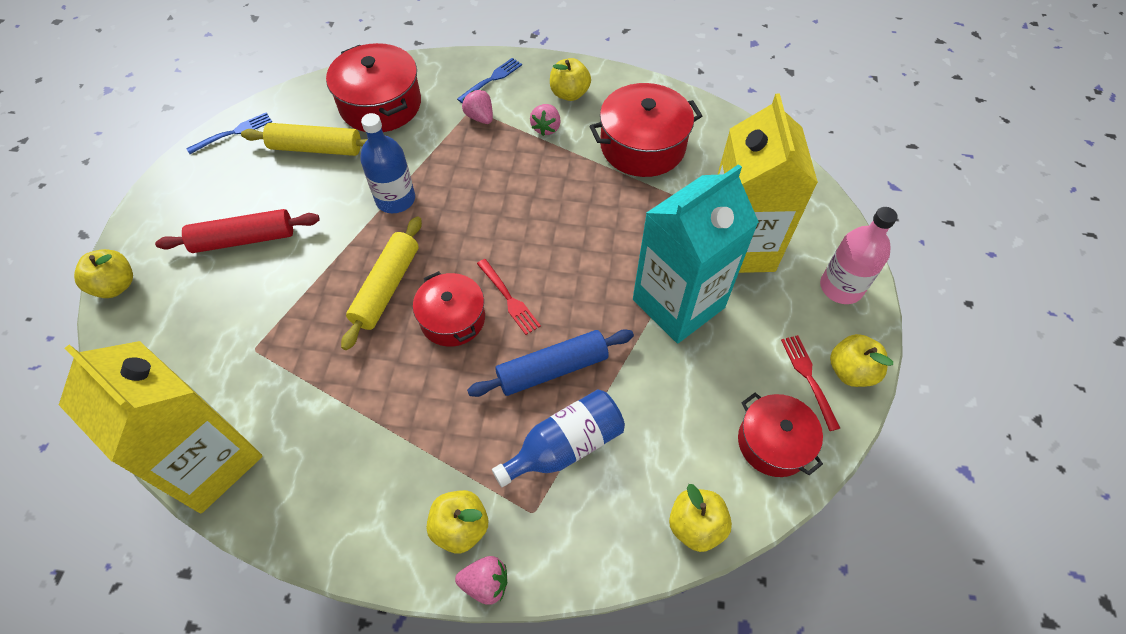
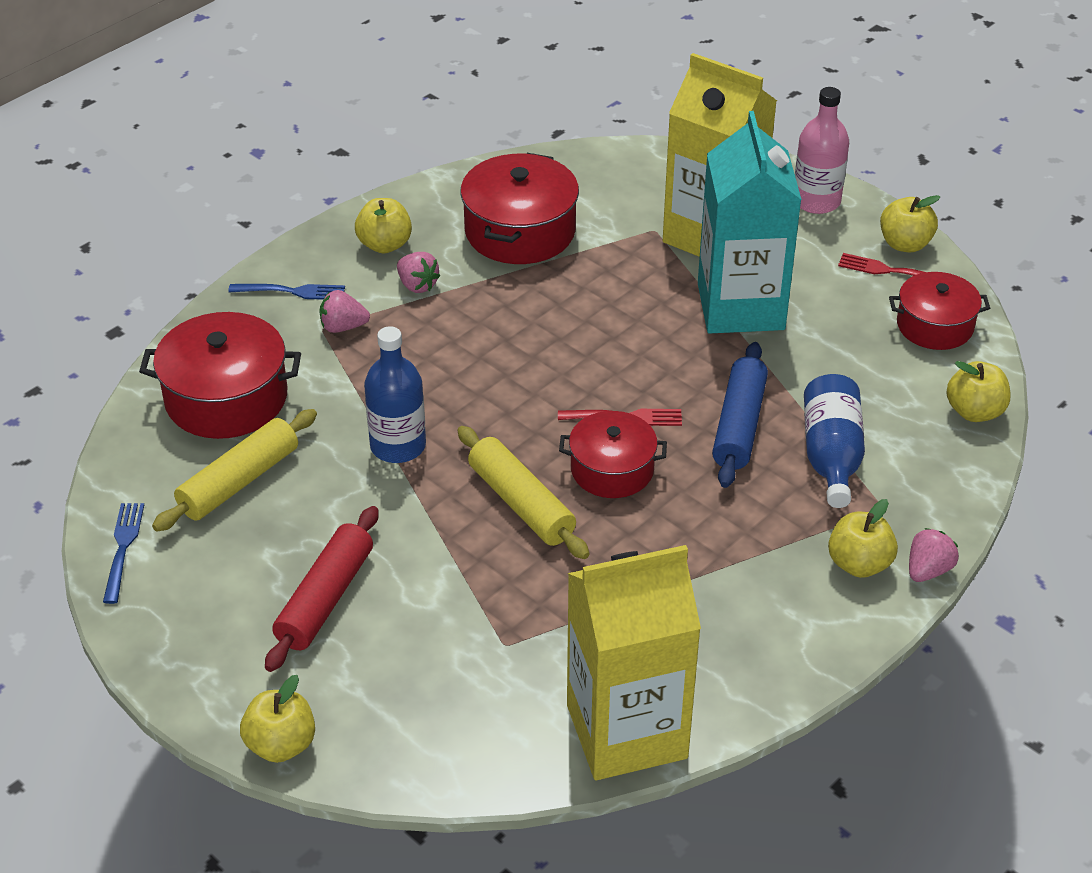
camera: 55 degrees left, 15 degrees down
(491, 79) = (292, 291): blue fork -> blue fork turned 105 degrees clockwise

